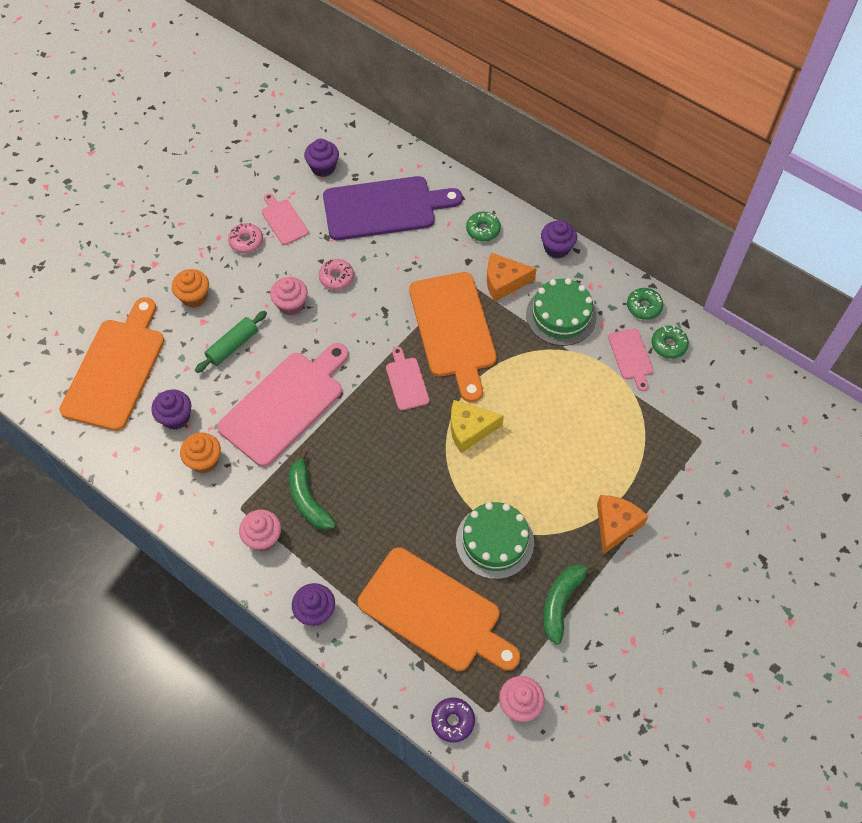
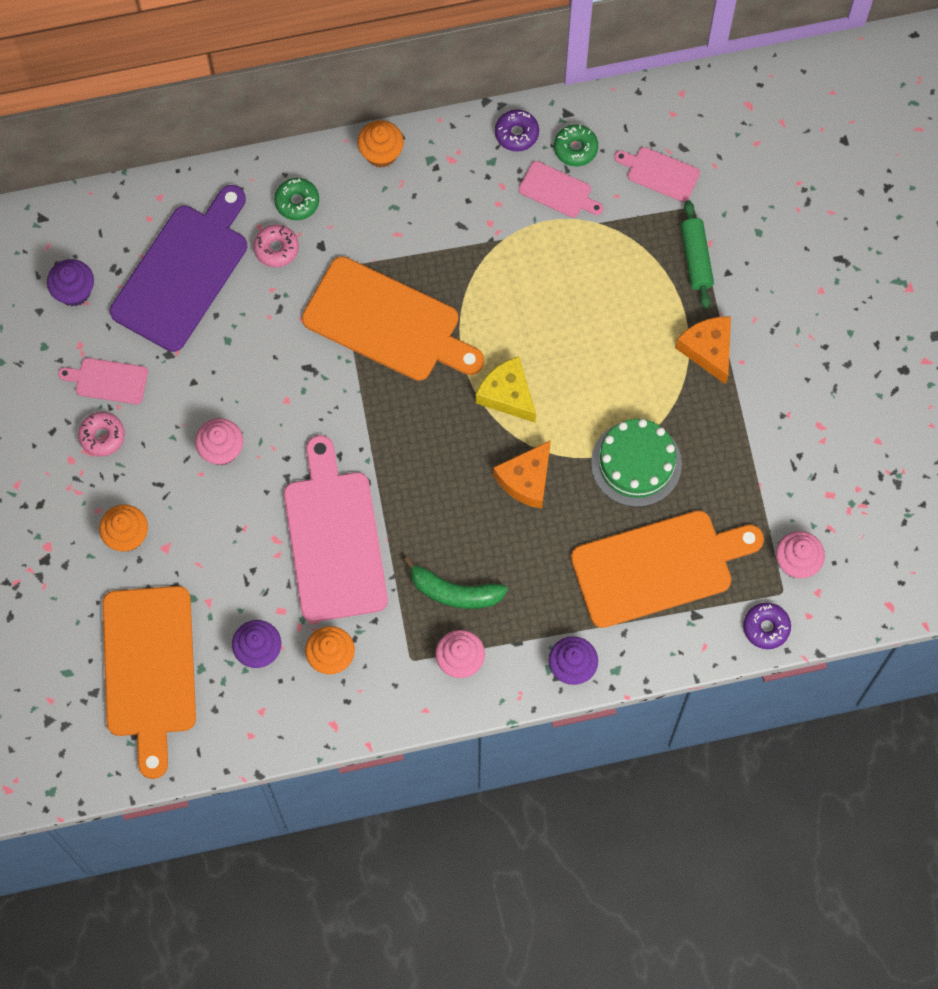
camera: 50 degrees left, 10 degrees up
(116, 369) = (149, 669): orange cutting board -> orange cutting board turned 150 degrees counterclockwise
(232, 346) = (221, 540): green rolling pin -> green rolling pin (696, 258)
(336, 278) = (228, 383): pink donut -> pink donut (276, 249)
(406, 381) = (406, 410): pink cutting board -> pink cutting board (659, 173)
(469, 429) = (507, 395): yellow cheese -> yellow cheese turned 105 degrees clockwise
(504, 282) = (375, 233): orange cheese -> orange cheese (526, 480)
(556, 248) = (381, 153): purple cupcake -> orange cupcake
(561, 315) = (459, 214): green cake -> none
(561, 602) = (738, 454): green banana -> none
(643, 307) = (516, 133): green donut -> purple donut

